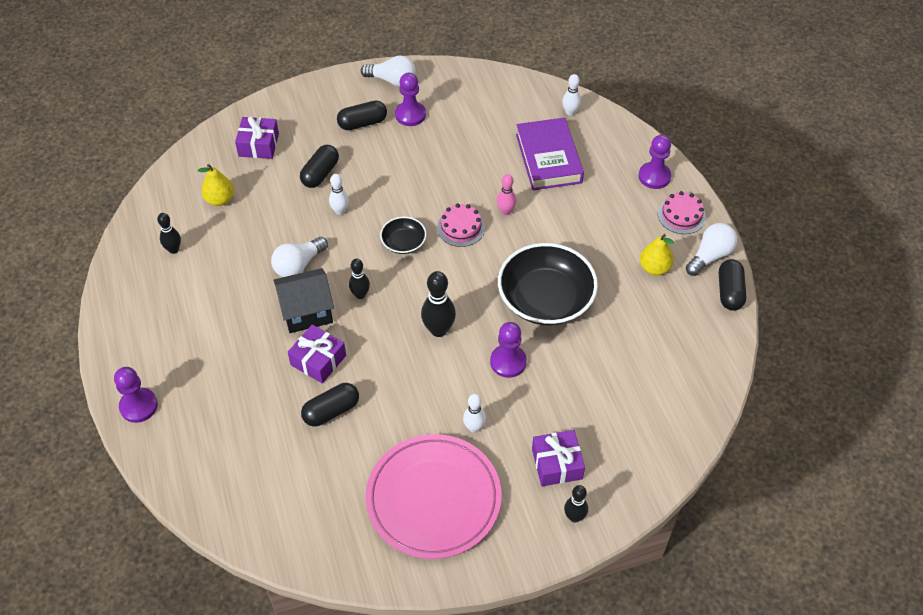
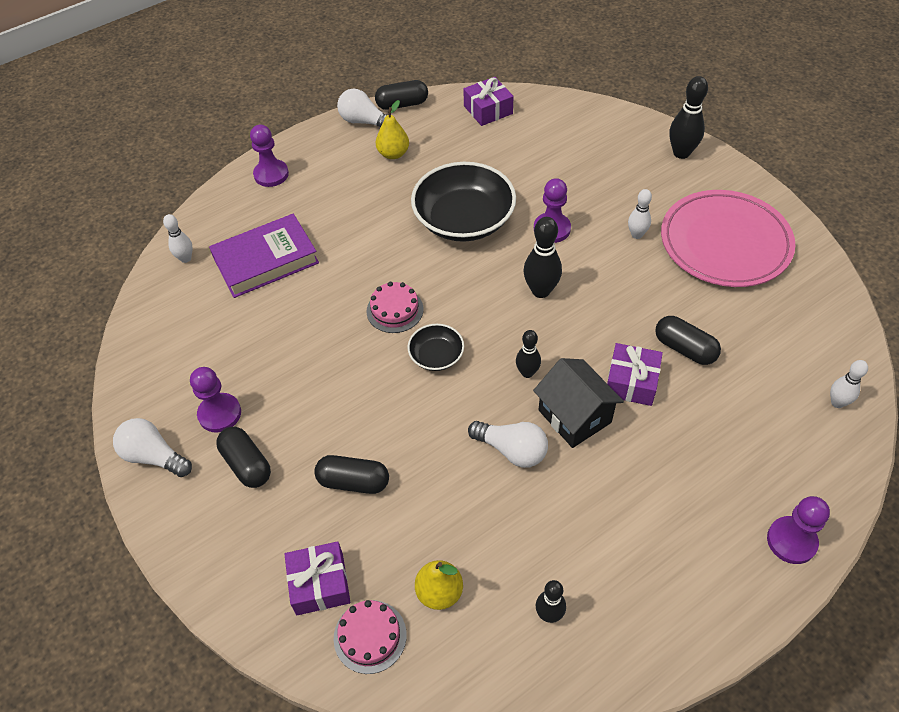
camera: 105 degrees left, 0 degrees up
(340, 211) = (410, 436): white bowling pin -> white bowling pin (837, 402)
(392, 80) = (154, 456): white light bulb -> white light bulb turned 60 degrees counterclockwise
(505, 211) = (357, 278): pink bowling pin -> none
(557, 464) = (639, 173): purple gift -> purple gift (488, 110)
(574, 517) = (681, 153): black bowling pin -> black bowling pin, size x1.60
(681, 215) = (319, 147): pink cake -> pink cake (370, 636)

